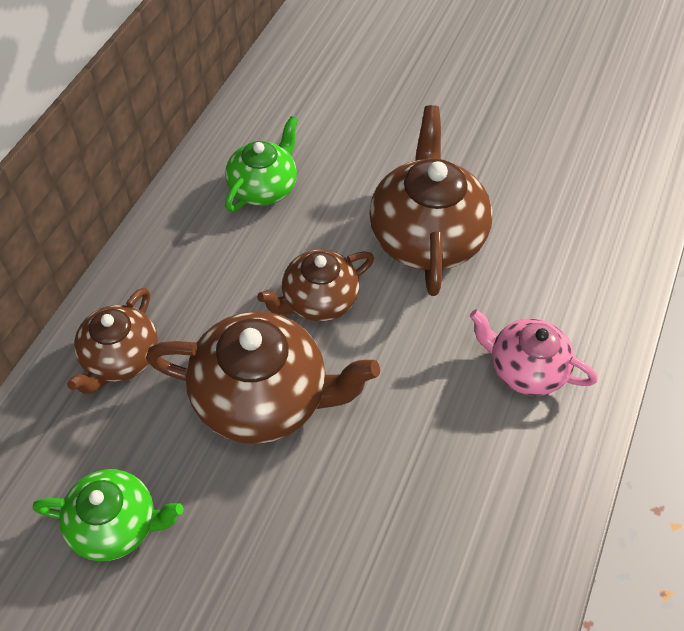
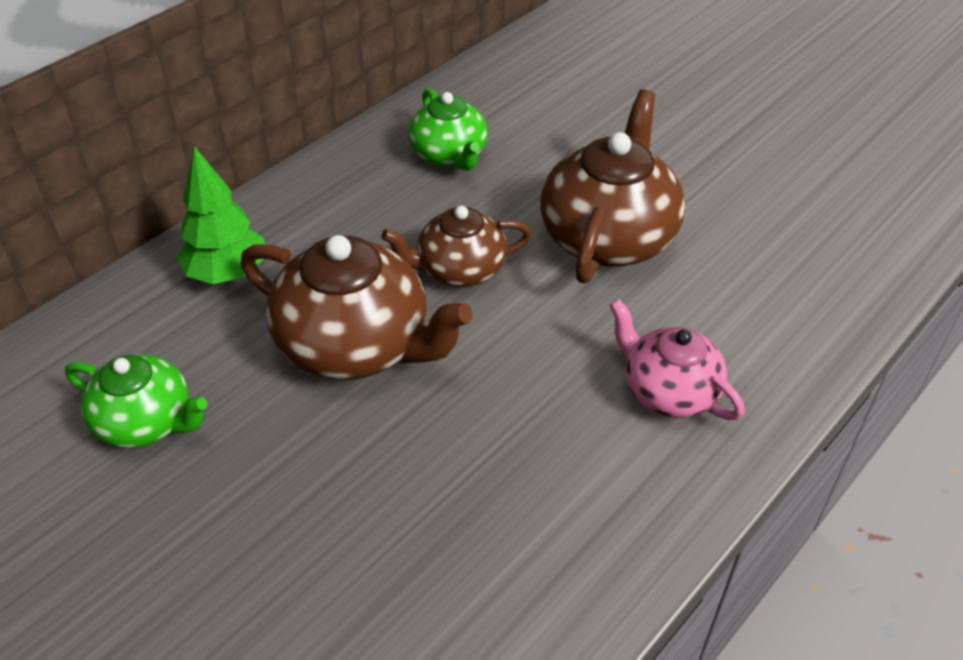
camera: 20 degrees right, 10 degrees down
(120, 358) = (227, 274): brown teapot -> green tree
(264, 187) = (449, 155): green teapot -> green teapot turned 105 degrees clockwise

